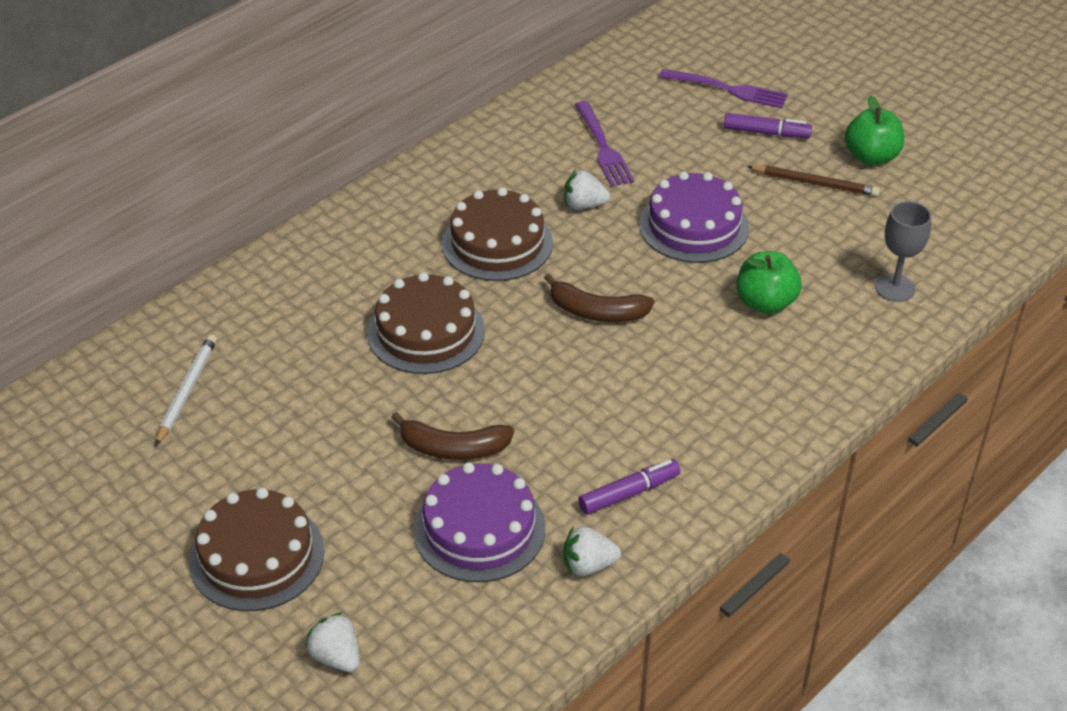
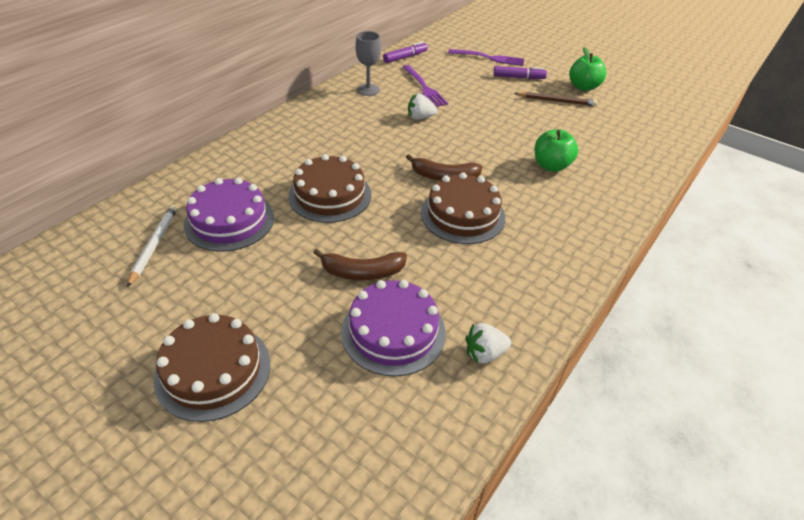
camera: 10 degrees left, 0 degrees up
(336, 656) = (289, 457): white strawberry -> none
(497, 243) = (369, 140): brown cake -> brown cake (462, 215)
(629, 493) = (499, 295): purple marker -> purple marker (405, 57)
(694, 226) = (491, 126): purple cake -> purple cake (229, 221)
(895, 288) = (627, 153): grey goblet -> grey goblet (368, 90)

